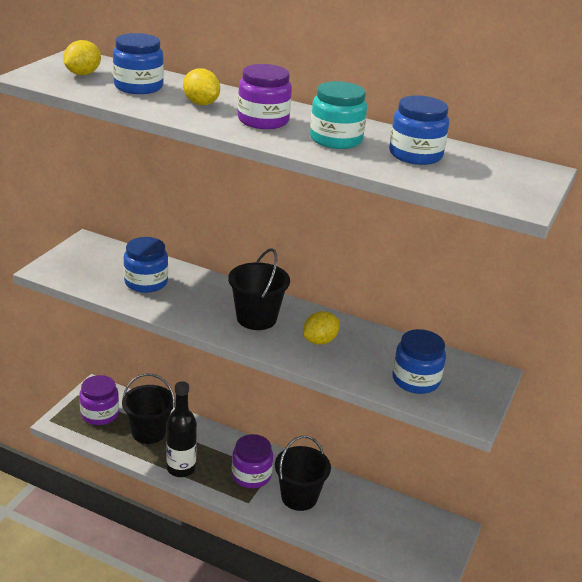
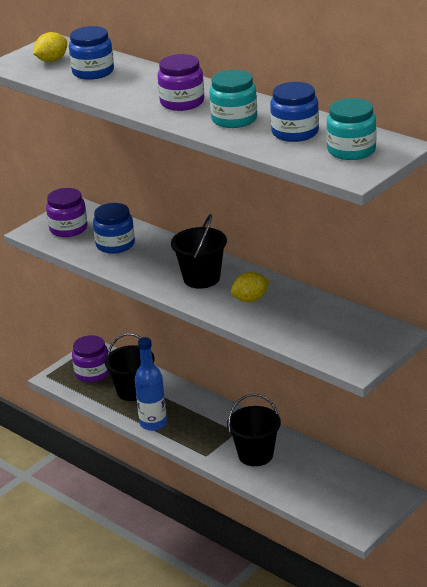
camera: 20 degrees right, 0 degrees up
(181, 468) = (153, 423): black bottle -> blue bottle
(201, 103) = (138, 87): yellow lemon -> none
(251, 475) = (217, 433): purple jar -> purple jar (68, 228)
(416, 380) = (322, 335): blue jar -> none
(494, 175) = (351, 150): none -> turquoise jar

